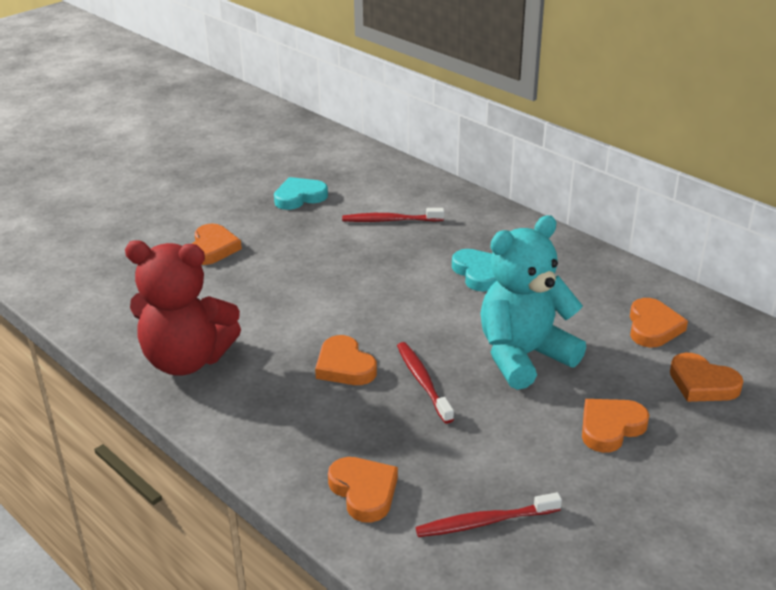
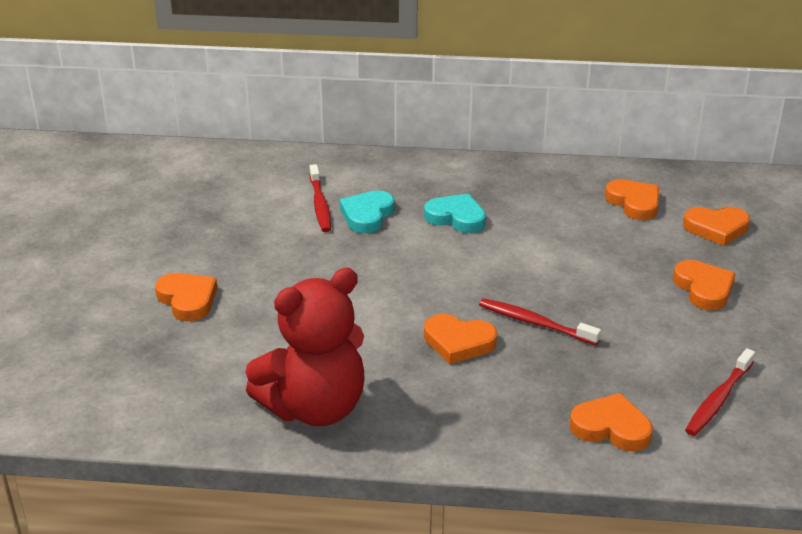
camera: 40 degrees left, 0 degrees up
(299, 197) = (204, 218): turquoise heart -> turquoise heart (367, 215)
(390, 220) = (320, 204): red toothbrush -> red toothbrush turned 60 degrees counterclockwise
(523, 356) = (578, 267): turquoise teddy bear -> none
(610, 427) = (704, 289): orange heart -> orange heart turned 150 degrees clockwise

